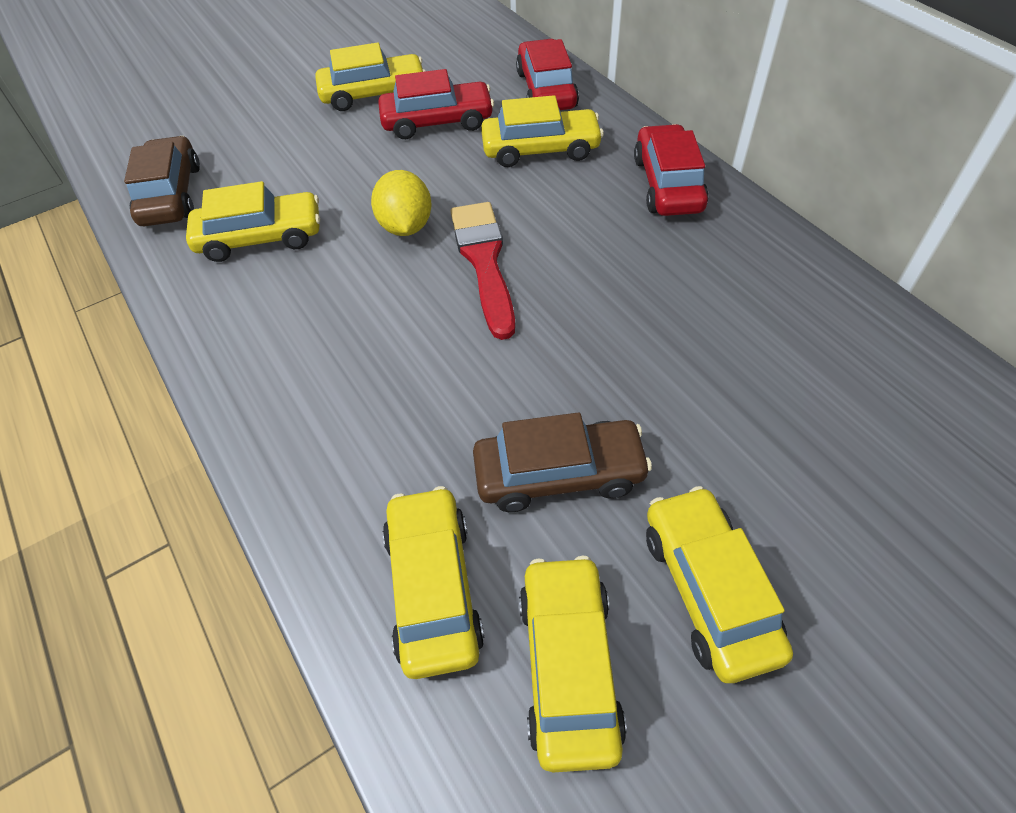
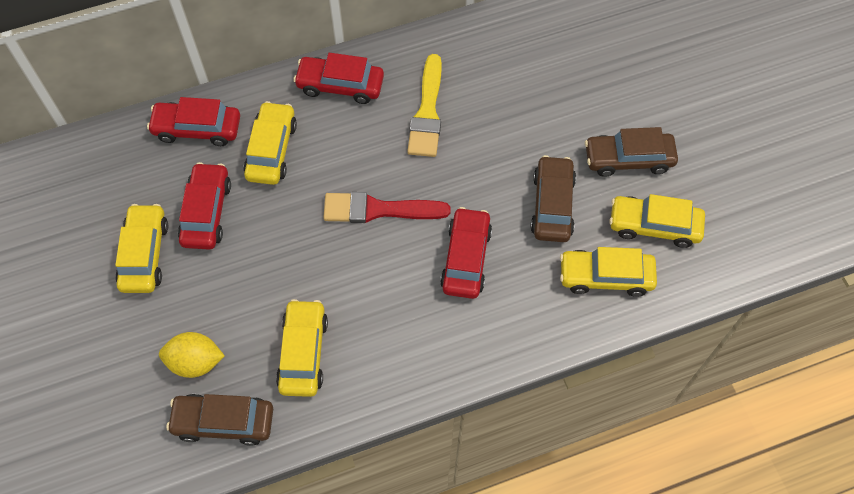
camera: 80 degrees left, 10 degrees up
(406, 226) = (326, 252): yellow lemon -> yellow lemon (195, 362)
(427, 374) = (466, 258): none -> red car
(669, 279) = (427, 112): none -> yellow brush
(708, 590) = (628, 159): yellow car -> brown car

